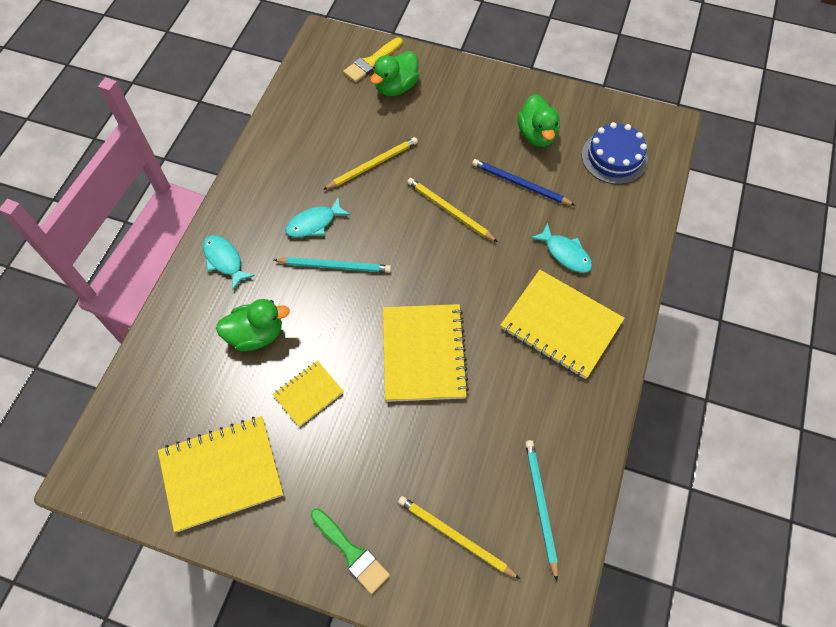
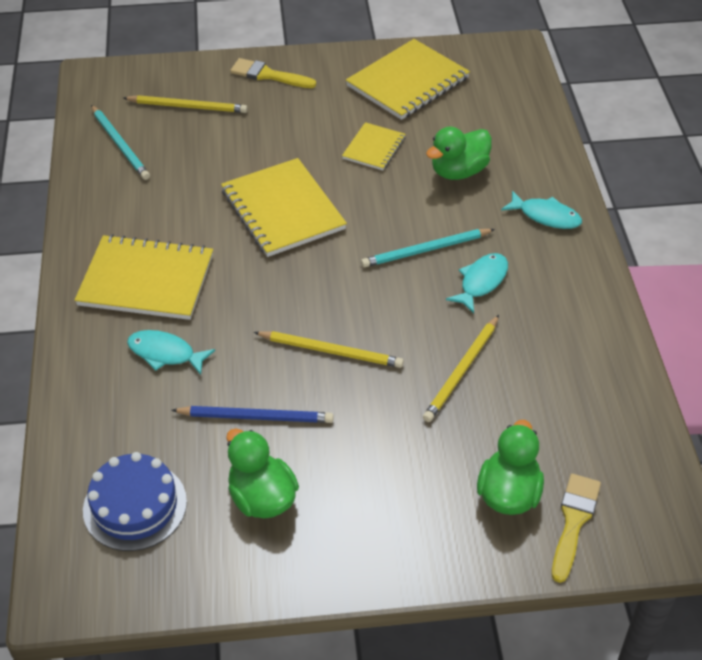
camera: 155 degrees right, 15 degrees down
(352, 553) = (268, 75): green brush -> yellow brush

